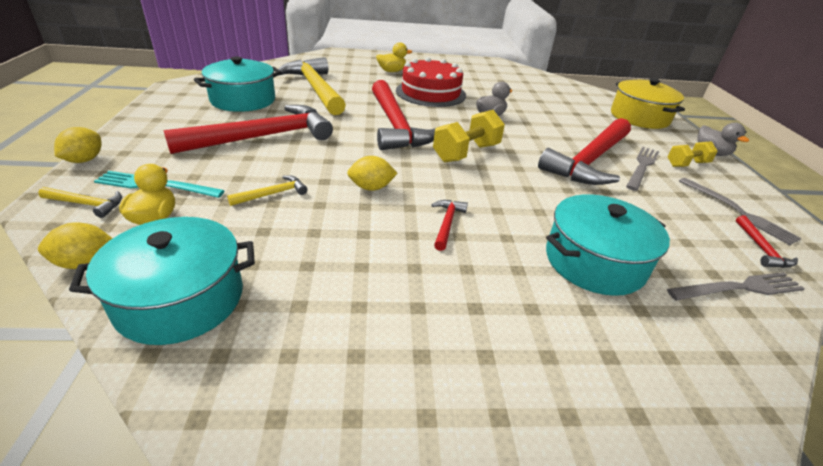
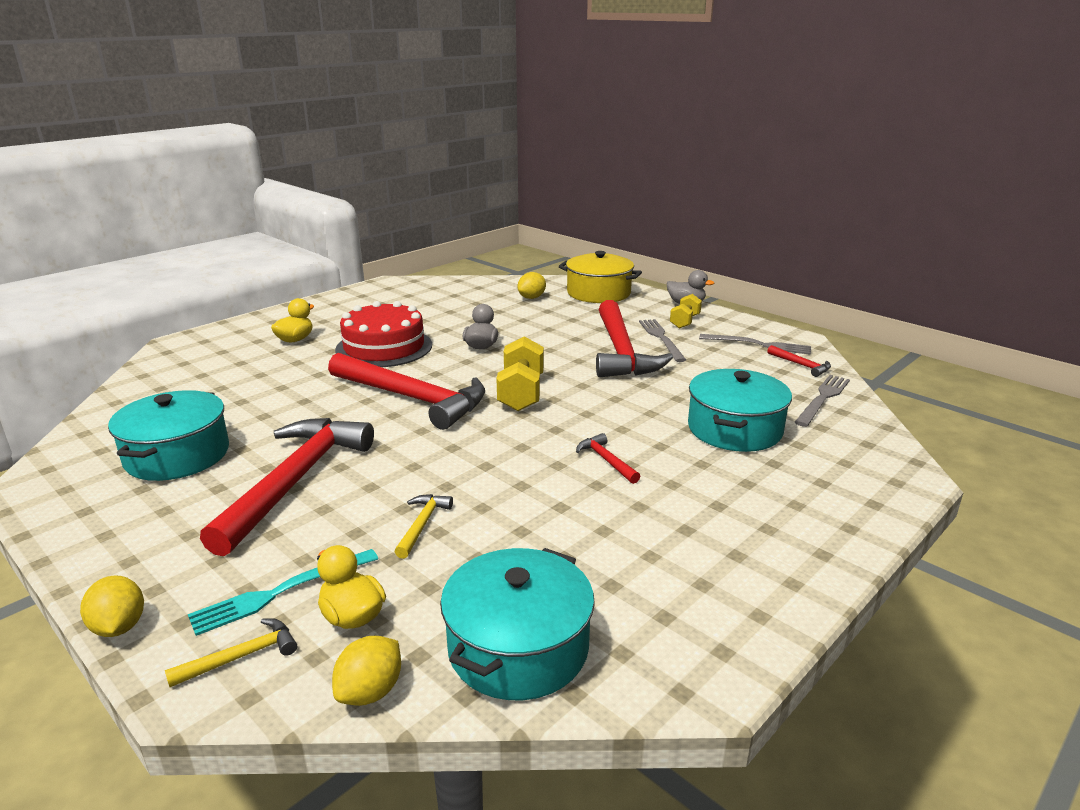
camera: 40 degrees left, 10 degrees down
(315, 88) = (243, 399): yellow hammer -> none
(371, 188) = (498, 467): yellow lemon -> yellow lemon (532, 298)

